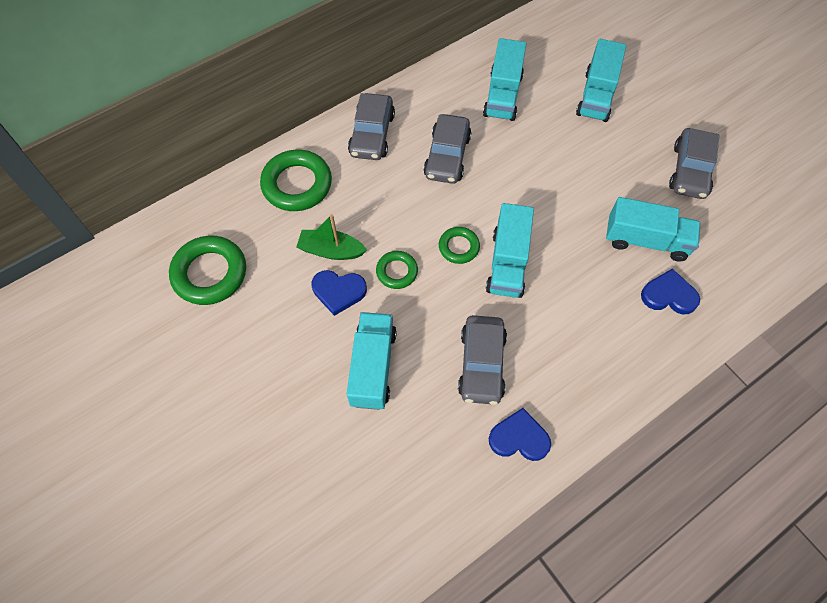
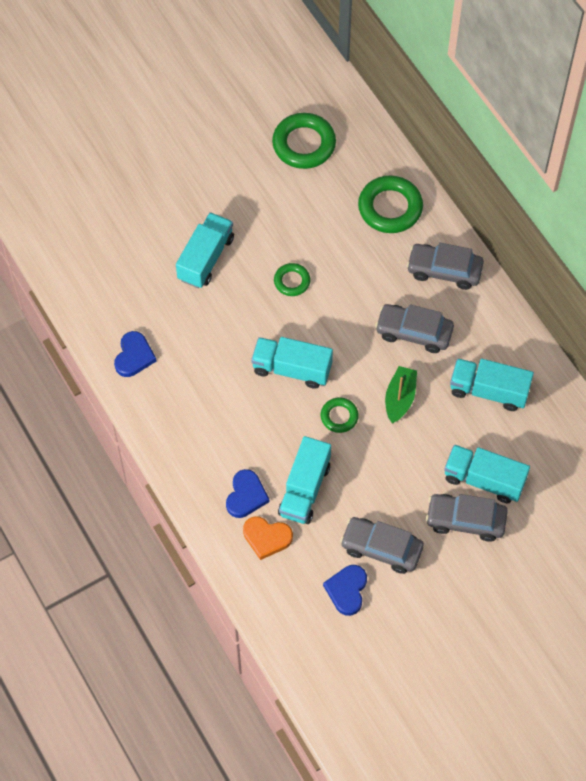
camera: 95 degrees right, 0 degrees up
(331, 250) = (318, 232): green boat -> green boat (400, 398)
(338, 292) = (277, 237): blue heart -> blue heart (347, 590)
(373, 367) = (206, 258): turquoise truck -> turquoise truck turned 75 degrees counterclockwise
(459, 247) = (312, 332): green ring -> green ring (339, 416)
(481, 364) = (199, 337): grey car -> grey car (465, 520)
(710, 271) = (267, 538): none -> orange heart

